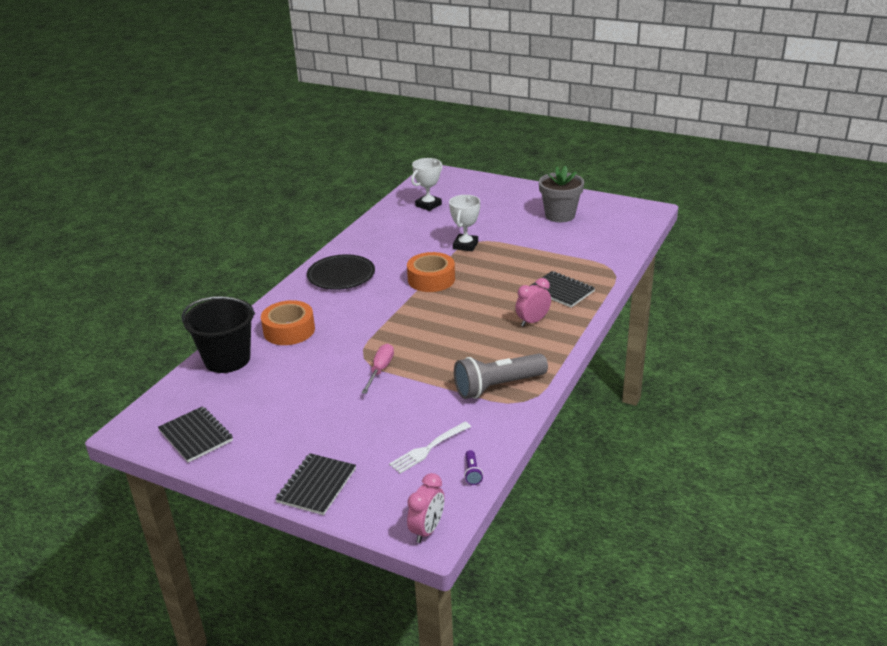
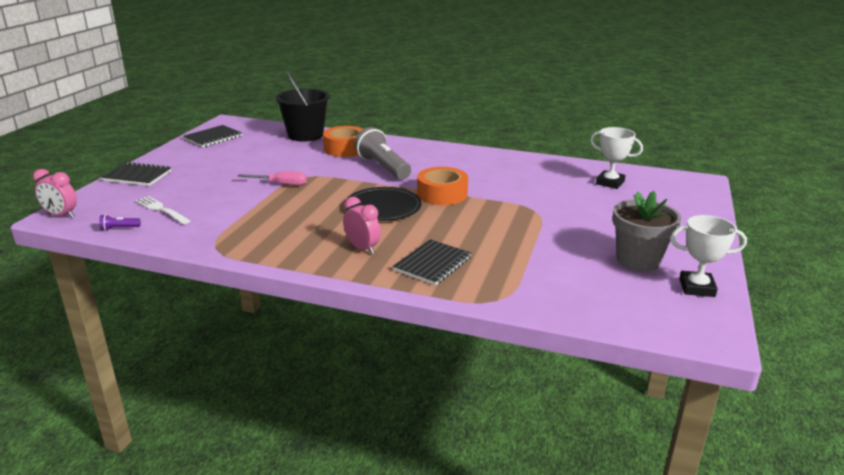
camera: 80 degrees right, 5 degrees down
(341, 275) = (440, 158): black plate -> black plate (383, 207)
(465, 245) = (523, 206): white trophy -> white trophy (697, 288)
(497, 386) = (243, 234): grey flashlight -> grey flashlight (383, 167)

